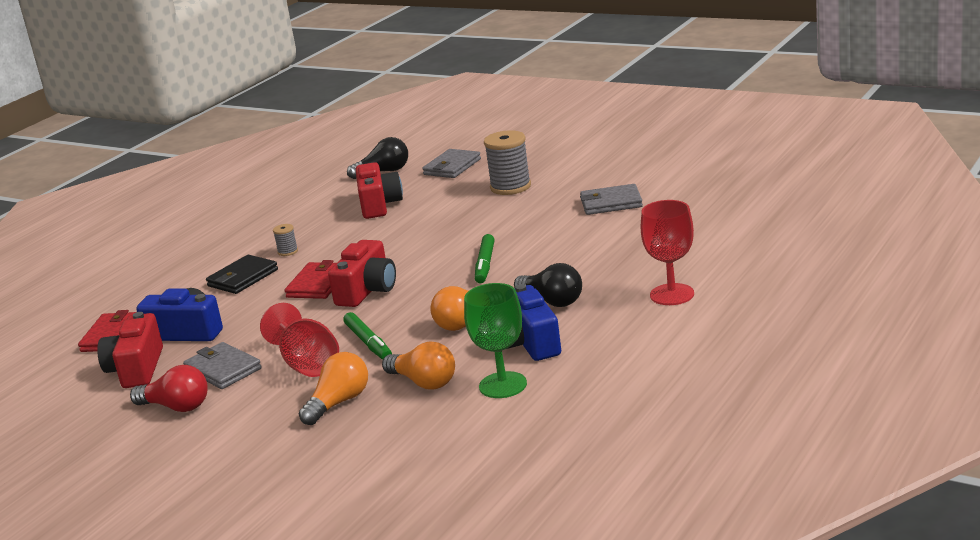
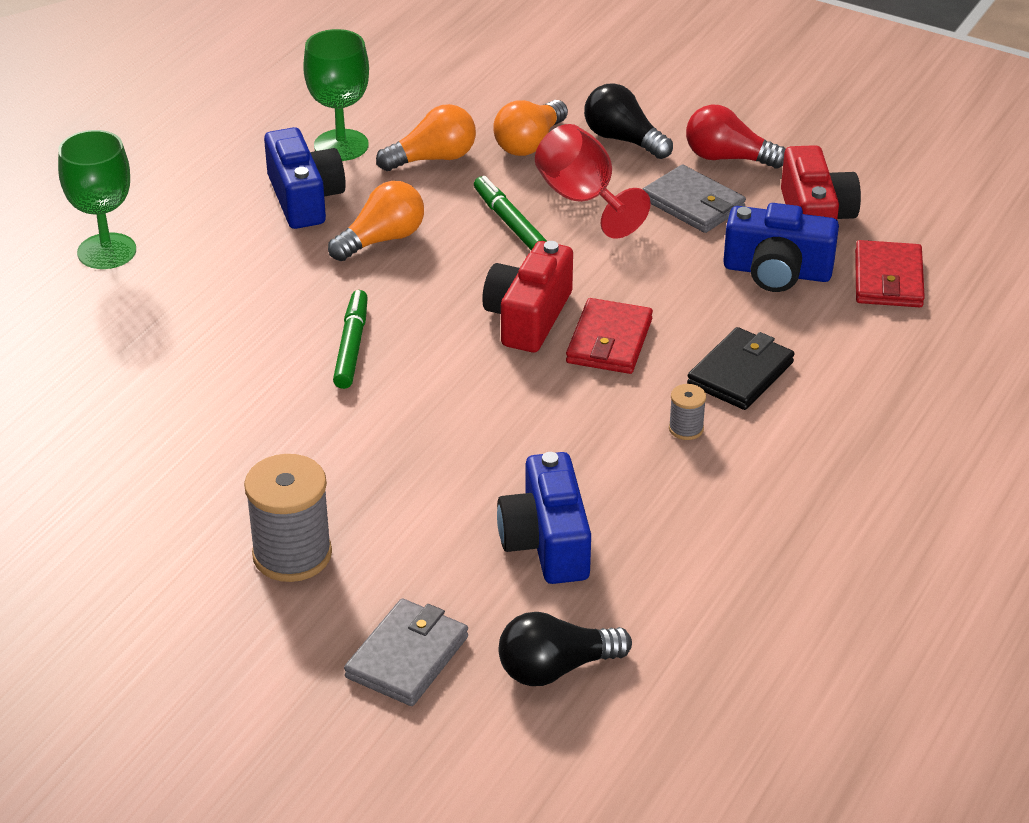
camera: 175 degrees right, 15 degrees up
(379, 205) = (547, 542): red camera -> blue camera
(423, 382) = (433, 159): orange light bulb -> orange light bulb turned 120 degrees clockwise
(552, 301) = (264, 261): black light bulb -> black light bulb (623, 139)
(611, 203) = (124, 468): grey wallet -> none
(672, 294) = (107, 251): red goblet -> green goblet

